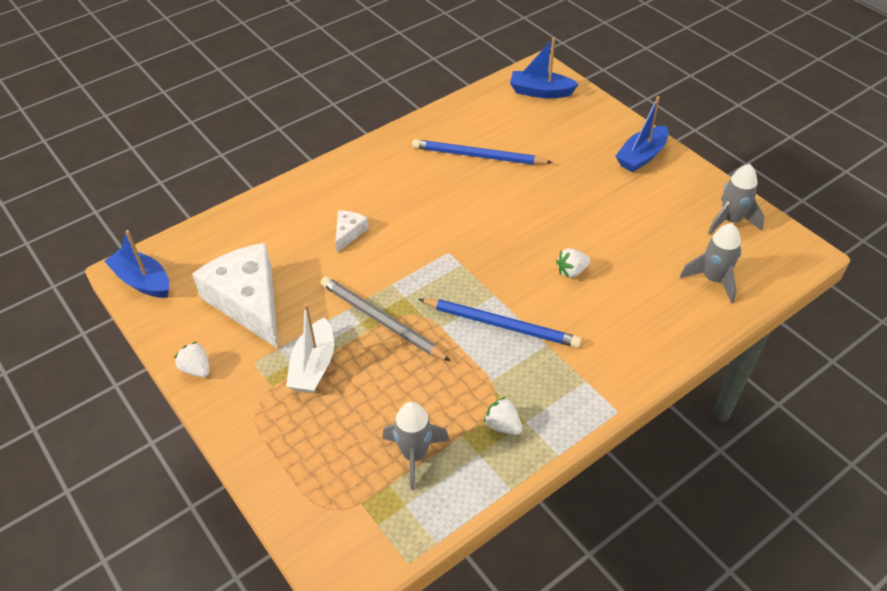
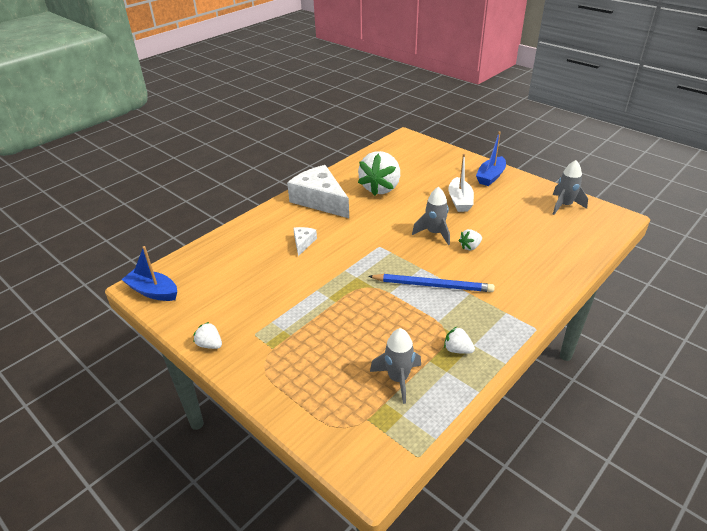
camera: 10 degrees left, 10 degrees down
(248, 301) = (239, 294): white cheese -> white cheese (320, 200)
(313, 366) = (302, 330): white boat -> white boat (460, 201)
(381, 321) = (344, 294): grey pencil -> none
(478, 156) = (380, 188): blue pencil -> white strawberry
(540, 92) = (410, 149): blue boat -> none
(713, 279) = (567, 240): grey rocket -> grey rocket (434, 233)

